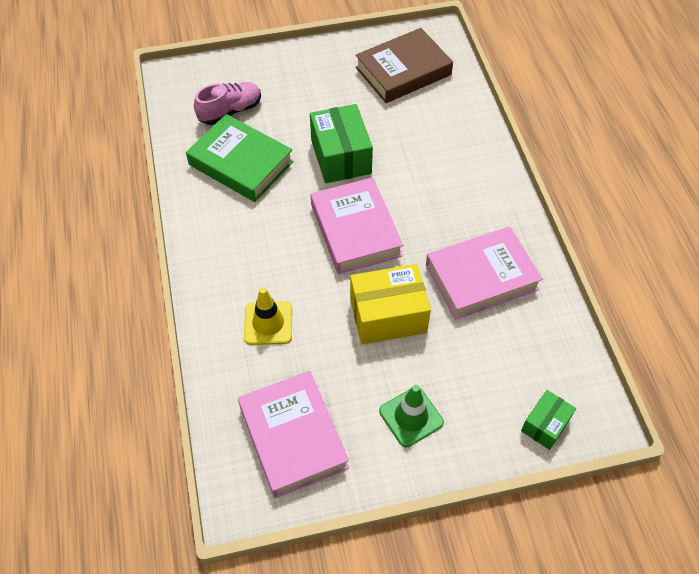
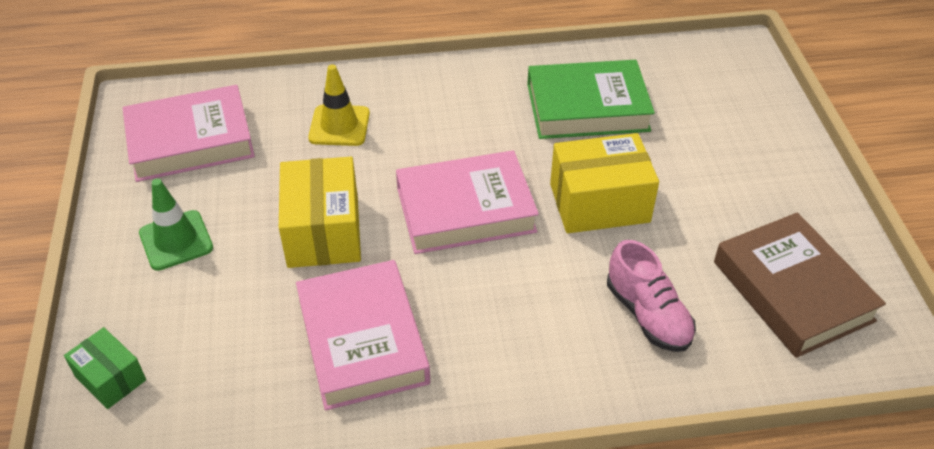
camera: 95 degrees right, 10 degrees down
(230, 111) = (680, 99): pink shoe -> pink shoe (648, 315)
(241, 163) = (587, 107): green book -> green book turned 45 degrees clockwise
(341, 157) = (599, 203): green box -> yellow box

